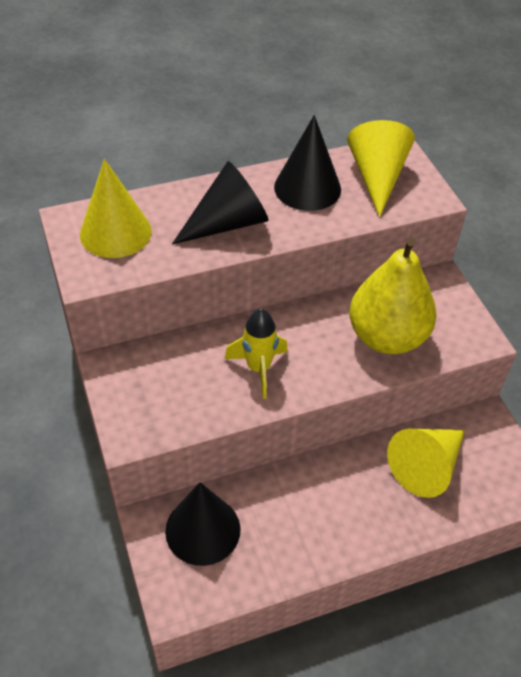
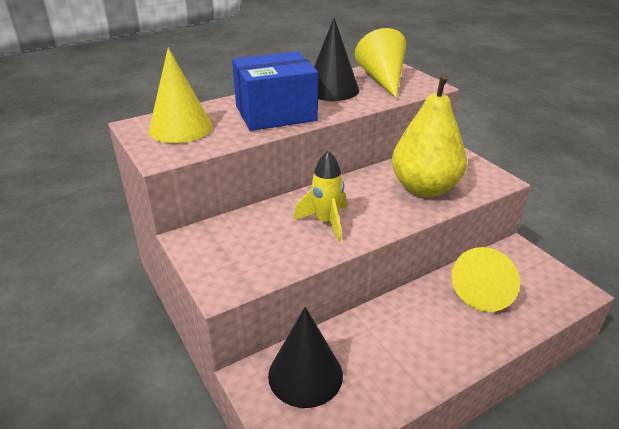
camera: 10 degrees left, 15 degrees down
(227, 223) = (275, 113): black cone -> blue box

